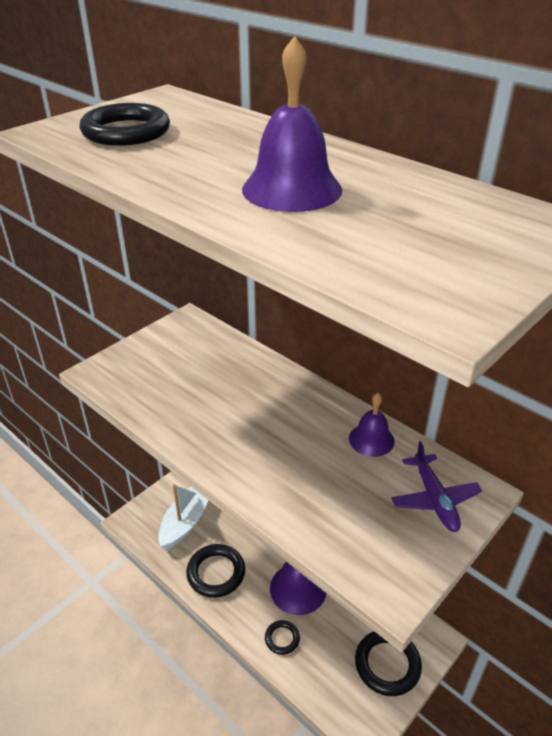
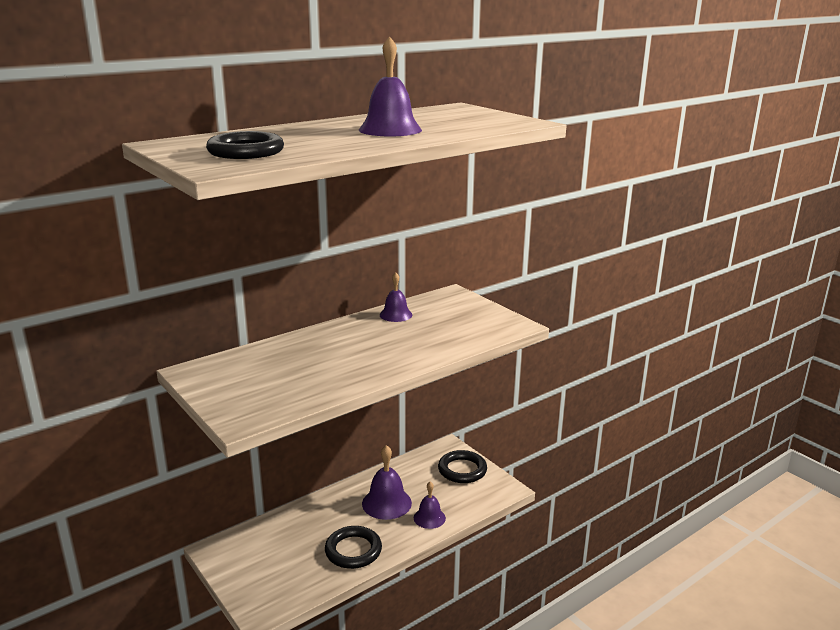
camera: 80 degrees left, 15 degrees down
(185, 522) = (284, 568): white boat -> none
(282, 638) = (429, 518): black ring -> purple bell
(434, 499) = (454, 305): purple plane -> none

